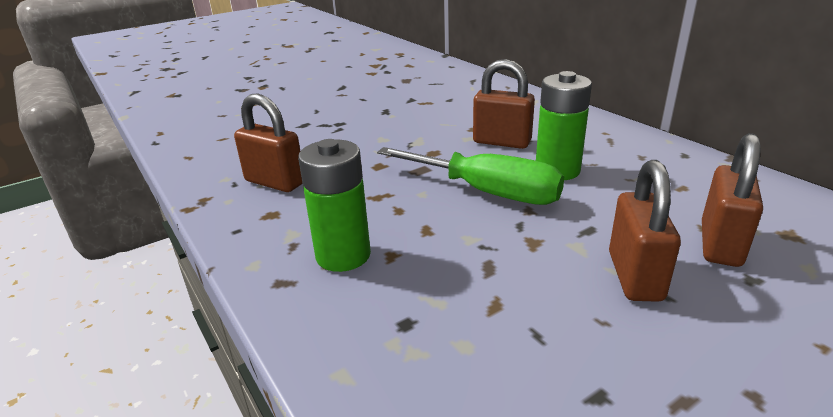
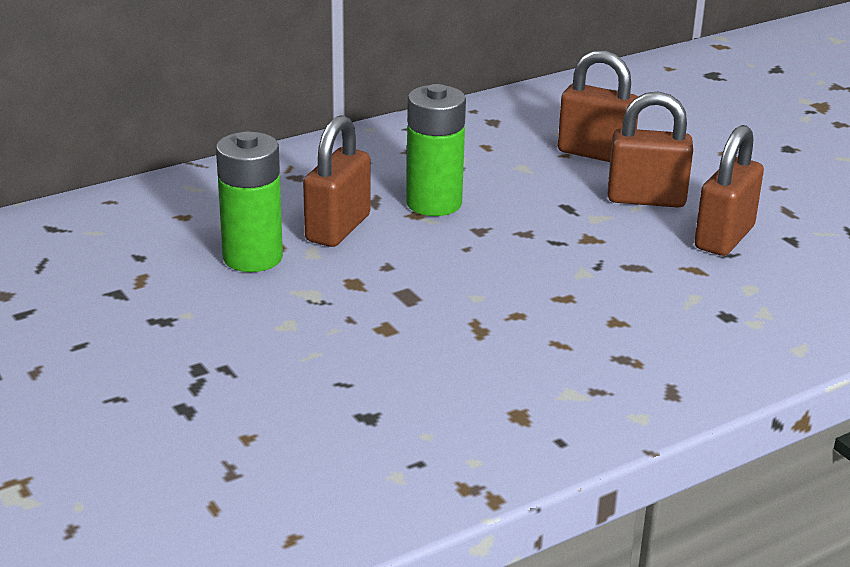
camera: 90 degrees left, 0 degrees up
(275, 182) = (423, 420): brown padlock -> brown padlock (724, 238)
(343, 255) = (619, 352): green battery -> green battery (252, 257)
(487, 192) = (482, 252): green screwdriver -> none

